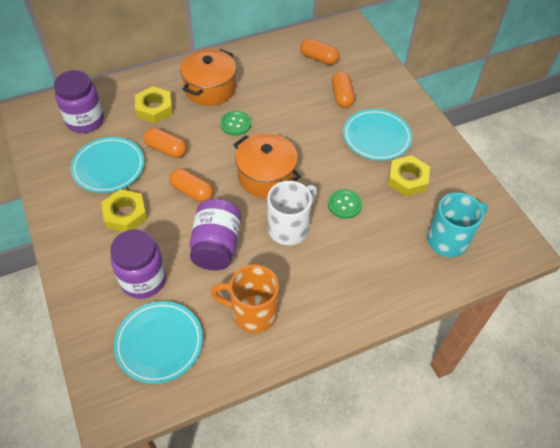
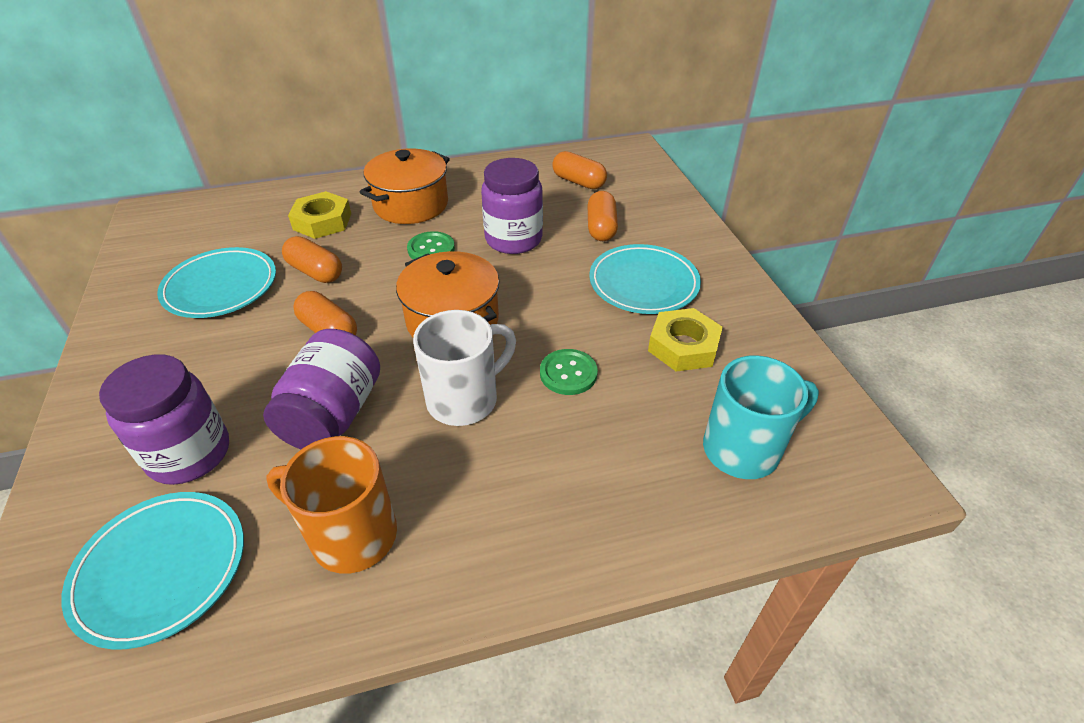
camera: 10 degrees right, 10 degrees down
(85, 121) = (219, 228): purple jar -> purple jar (513, 239)
(125, 214) = (212, 352): yellow nut -> none

